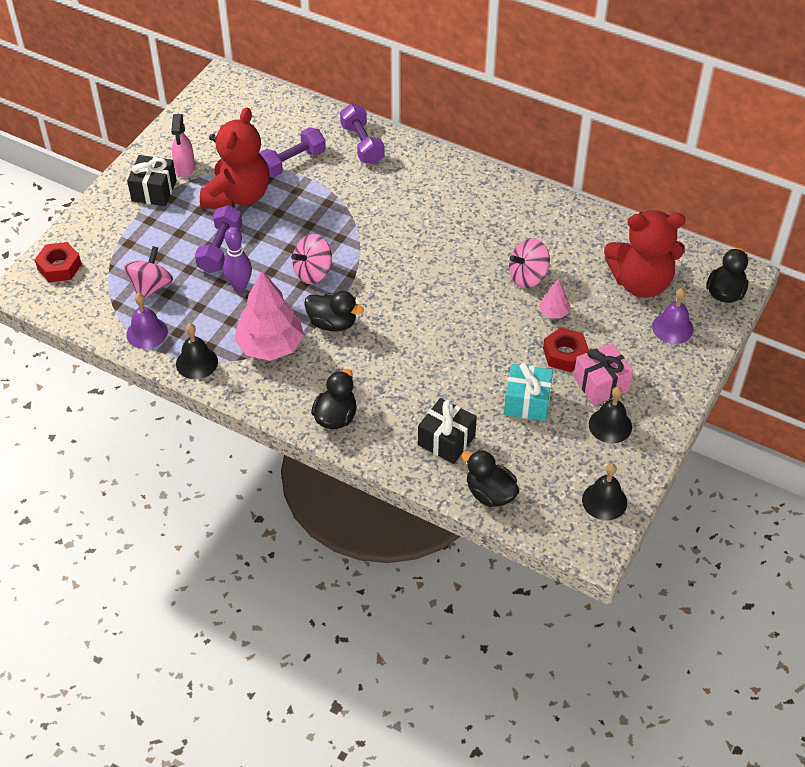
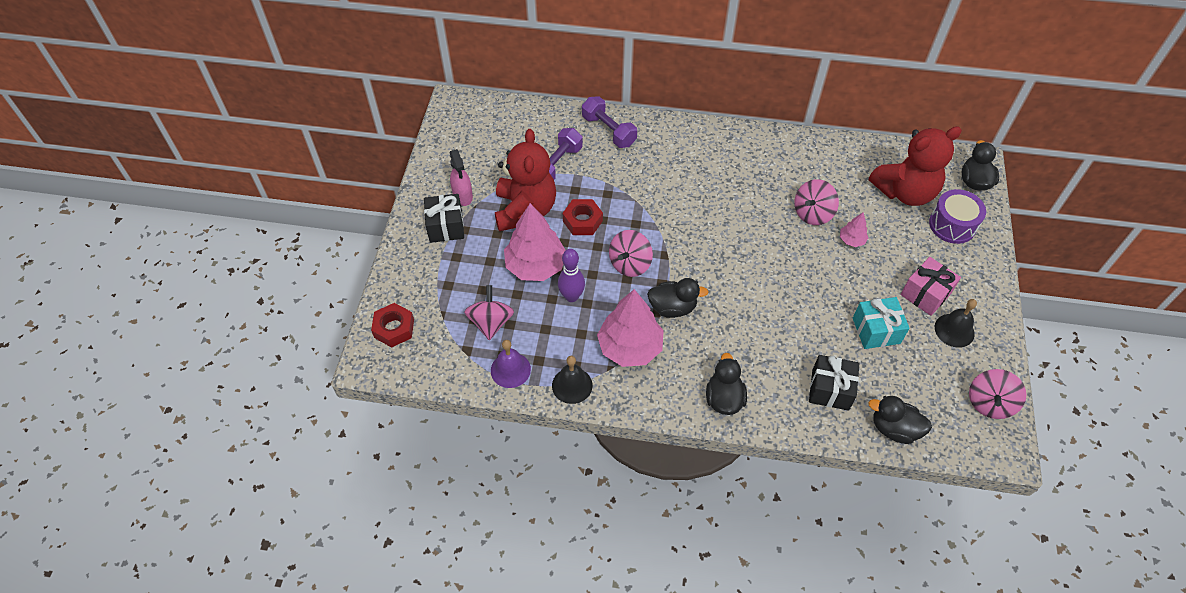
camera: 20 degrees left, 5 degrees up
(220, 249) = (536, 266): purple dumbbell -> pink tree
(565, 354) = (882, 276): red nut -> red nut (582, 221)
(604, 501) = (989, 403): black bell -> pink spinning top
(672, 328) = (952, 225): purple bell -> purple drum

